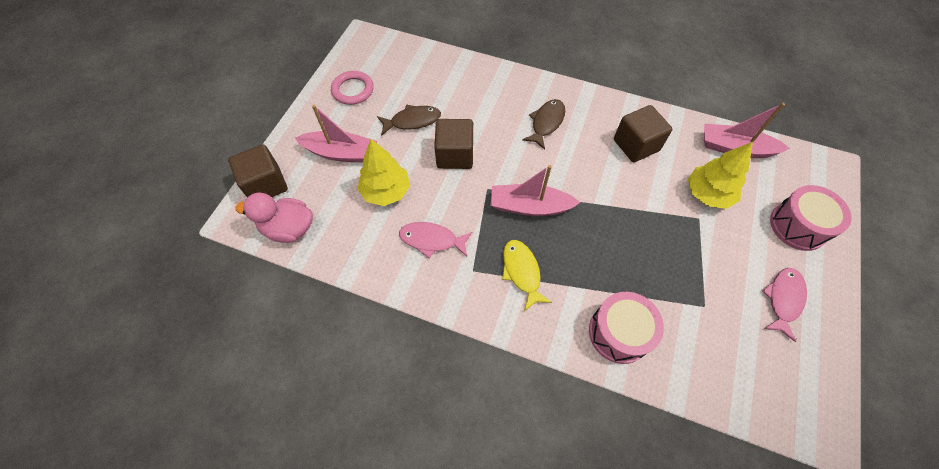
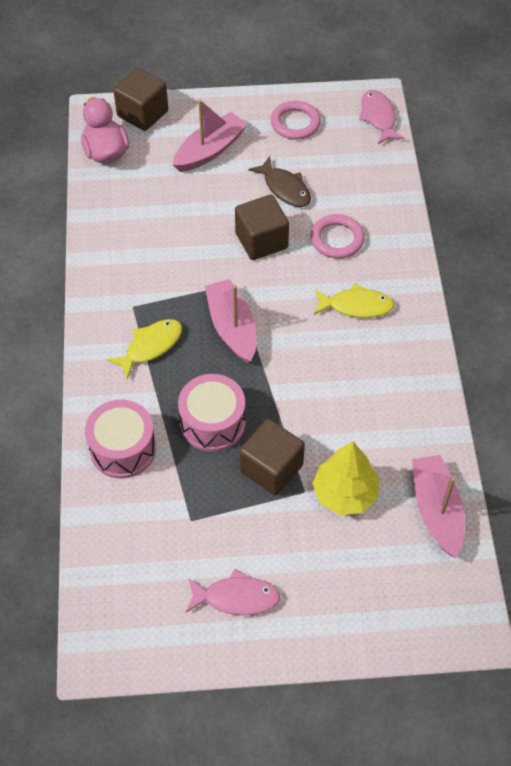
camera: 65 degrees right, 5 degrees down
(341, 153) = (210, 150): pink boat -> pink boat turned 120 degrees counterclockwise
(386, 191) = (185, 204): yellow tree -> none
(431, 240) = (149, 261): pink fish -> pink fish (378, 117)
(480, 110) = (337, 239): none -> pink ring
(546, 123) = (356, 306): brown fish -> yellow fish
(636, 145) = (376, 403): brown cube -> brown cube (271, 468)
(798, 226) = (350, 600): pink drum -> pink drum (212, 422)

